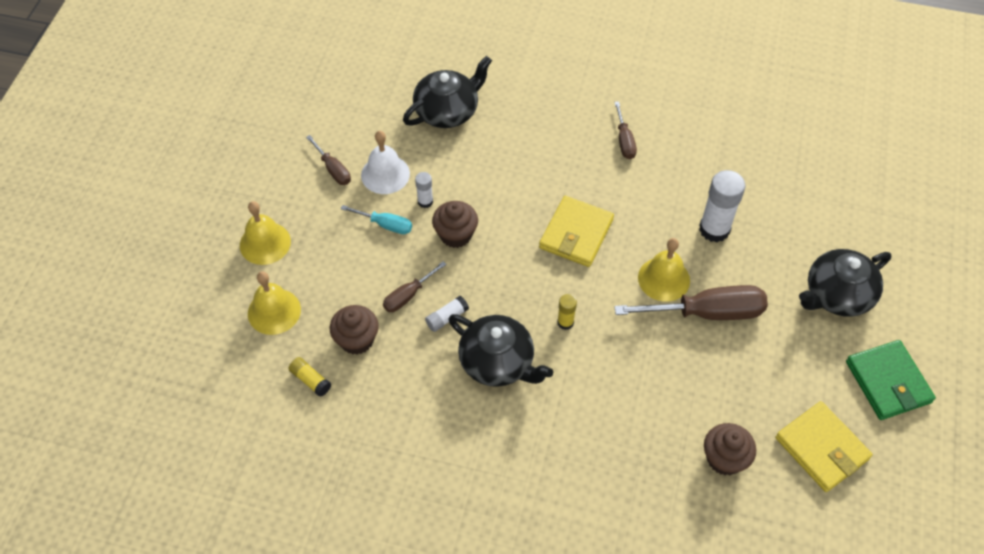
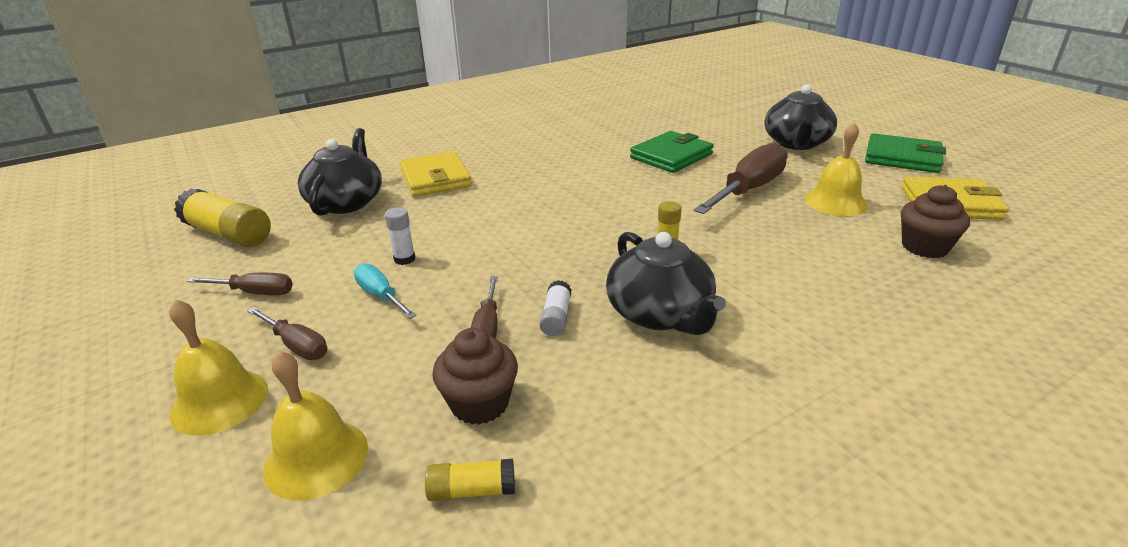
camera: 45 degrees left, 25 degrees down
(360, 96) = (228, 234): none -> yellow glue stick
(385, 174) = (330, 265): white bell -> none
(385, 225) = (381, 296): turquoise screwdriver -> turquoise screwdriver turned 105 degrees counterclockwise
(455, 235) = (471, 261): brown cupcake -> none
(498, 362) = (660, 314): black teapot -> black teapot turned 75 degrees clockwise
(576, 234) = (580, 206): yellow wallet -> yellow wallet (435, 178)
(624, 141) = (532, 152): brown screwdriver -> brown screwdriver (296, 345)
(664, 279) = (688, 191): yellow bell -> yellow bell (835, 202)
(714, 229) = (671, 156): white glue stick -> green wallet

